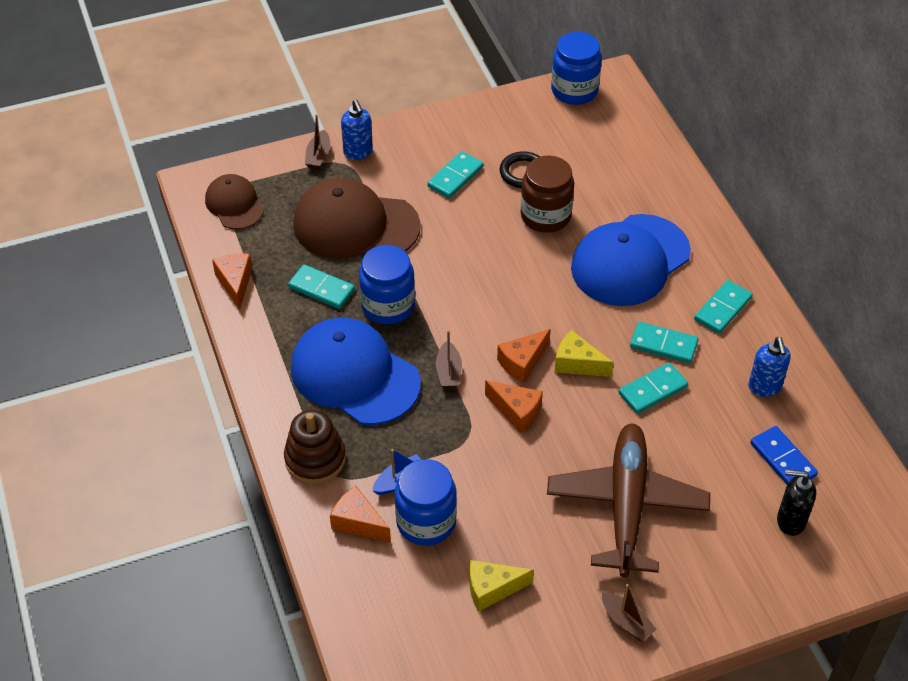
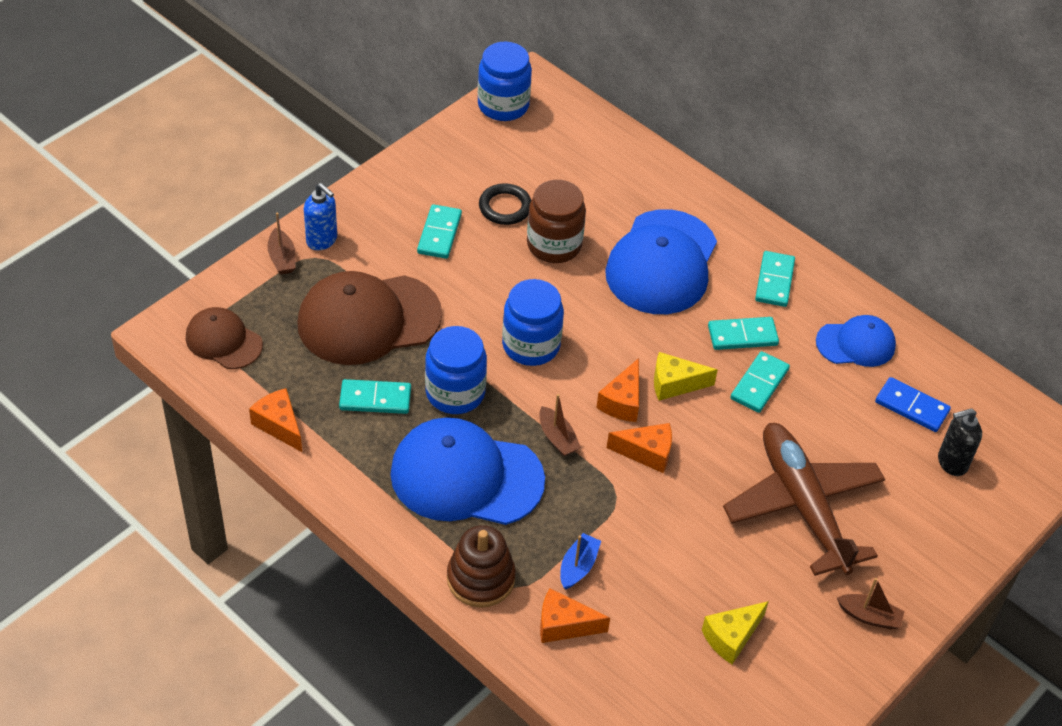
camera: 30 degrees left, 0 degrees up
(426, 522) = (629, 597): blue jar -> blue jar (531, 345)
(764, 387) = (856, 344): blue soap dispenser -> blue cap

